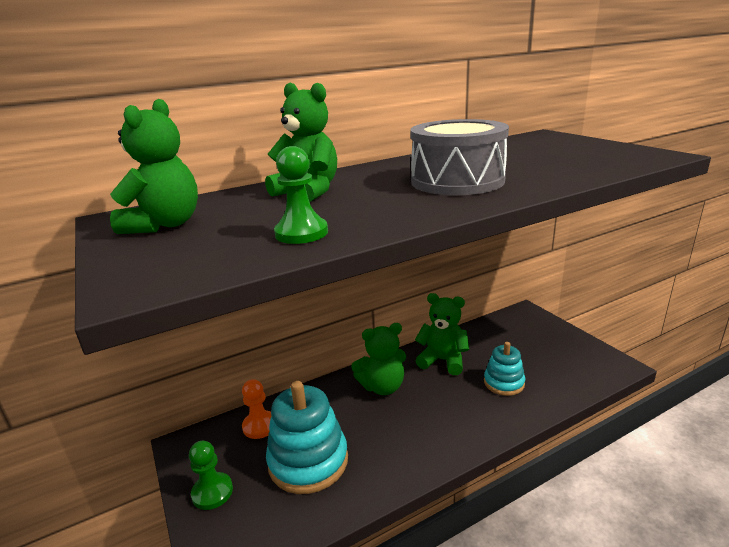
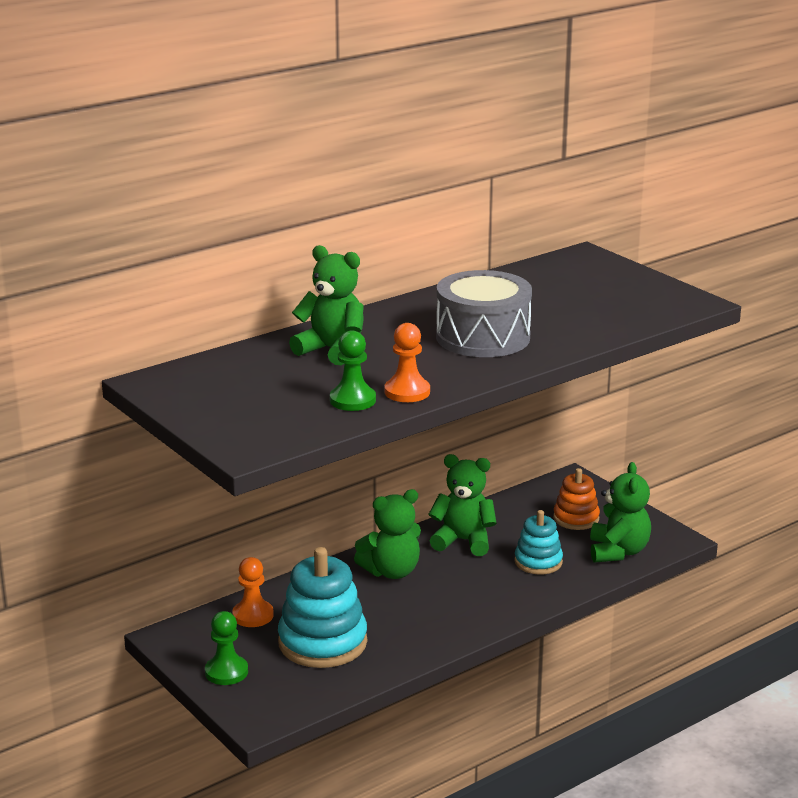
camera: 10 degrees left, 0 degrees up
(165, 225) = (214, 391): green teddy bear -> green teddy bear (618, 551)
(366, 225) = (407, 392): none -> orange pawn
(532, 343) = (576, 518): none -> orange stacking toy

